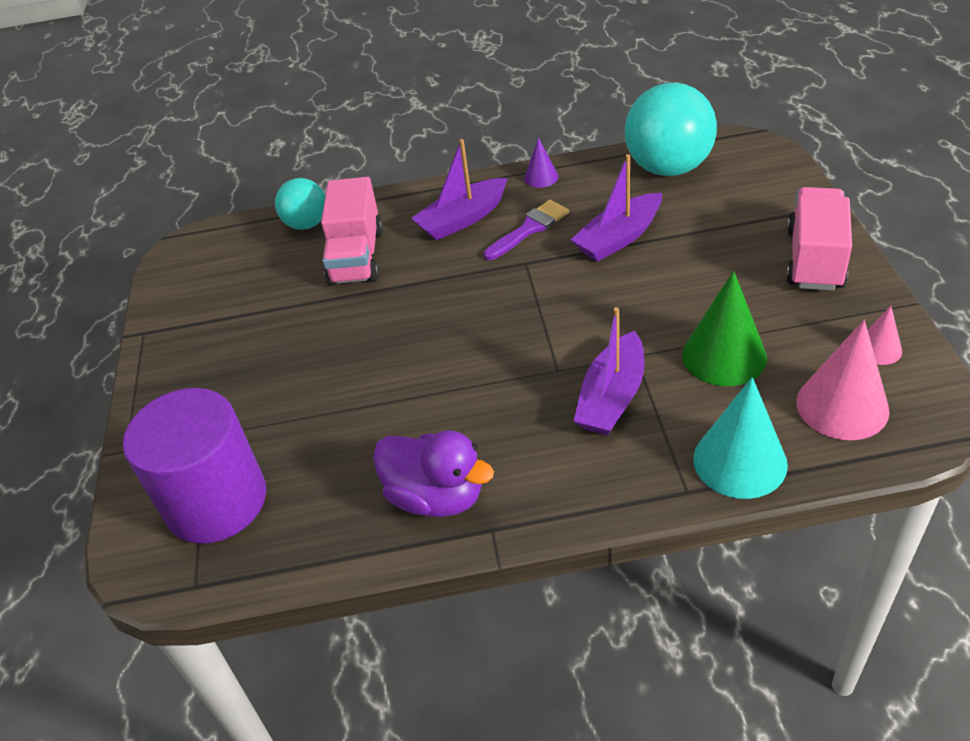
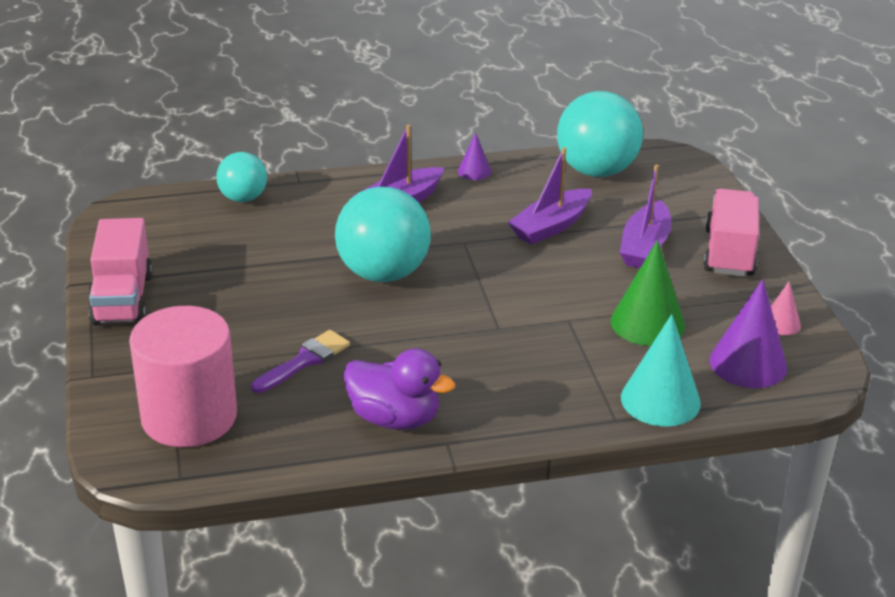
camera: 10 degrees left, 10 degrees down
(216, 501) = (189, 417): purple cylinder -> pink cylinder
(356, 257) = (297, 229): pink truck -> pink truck (123, 299)
(439, 306) = (383, 273): none -> turquoise ball
(529, 229) = (466, 214): purple brush -> purple brush (305, 360)
(612, 397) = (548, 350): purple boat -> purple boat (645, 246)
(842, 406) = (748, 363): pink cone -> purple cone

